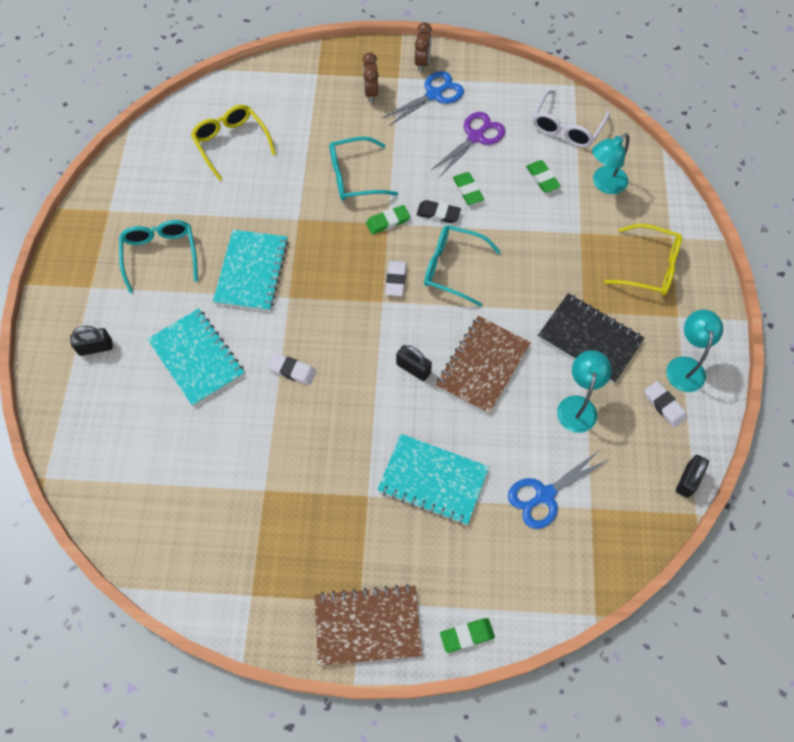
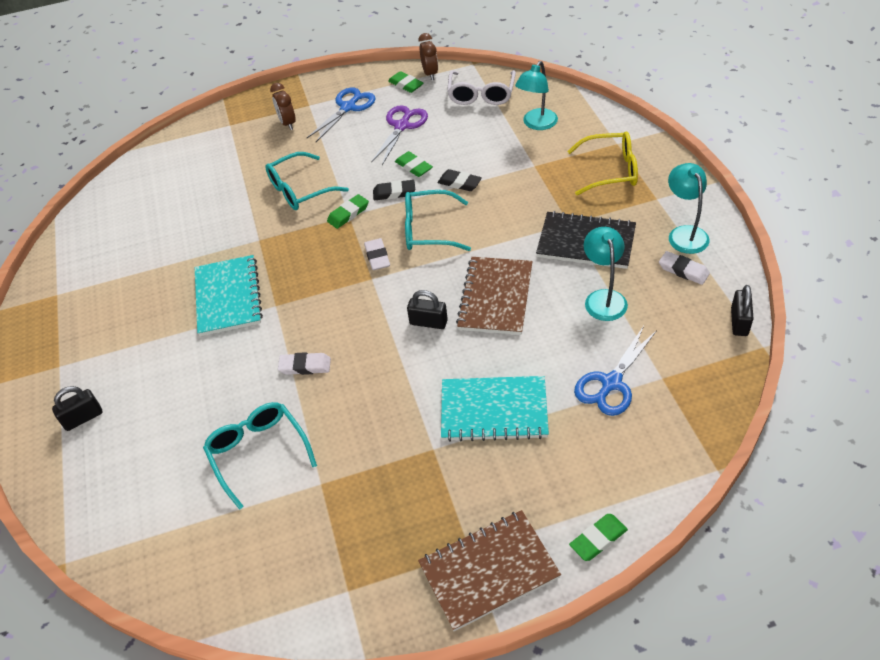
camera: 15 degrees left, 15 degrees down
(160, 255) = (126, 314): turquoise glasses -> turquoise glasses (258, 453)
(197, 358) = (199, 389): turquoise notebook -> none
(231, 144) = (166, 202): yellow glasses -> none
(422, 62) = (326, 88): brown clock -> brown clock (430, 74)
(502, 226) = (459, 183): none -> black eraser
(542, 178) = (478, 137): green eraser -> green eraser (405, 84)

